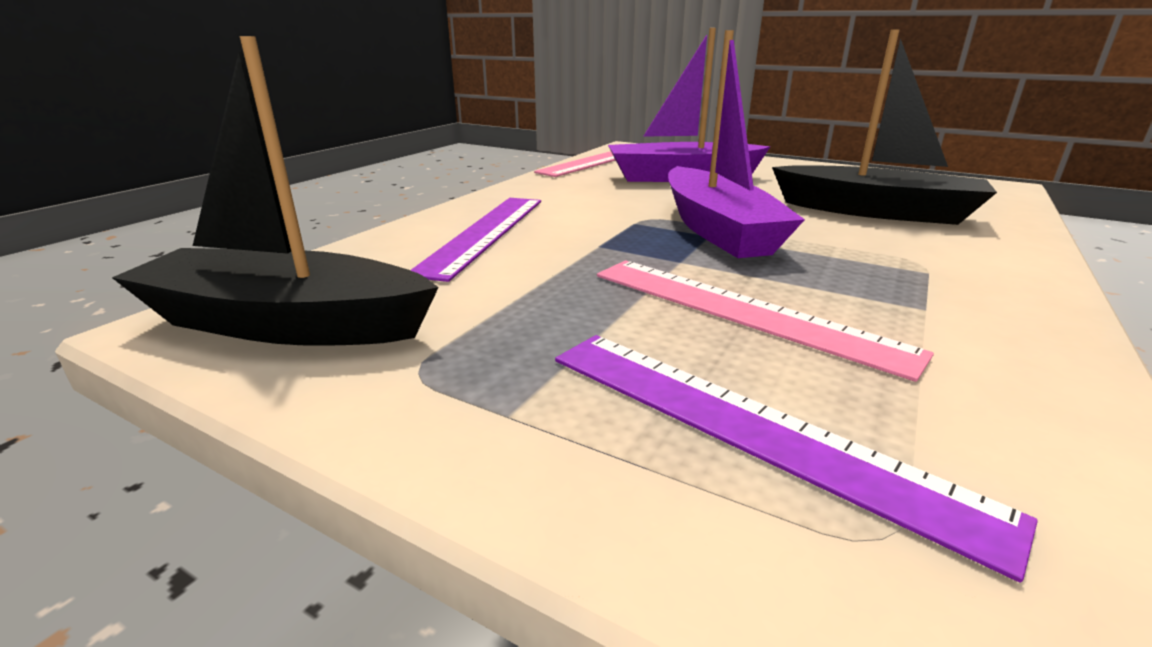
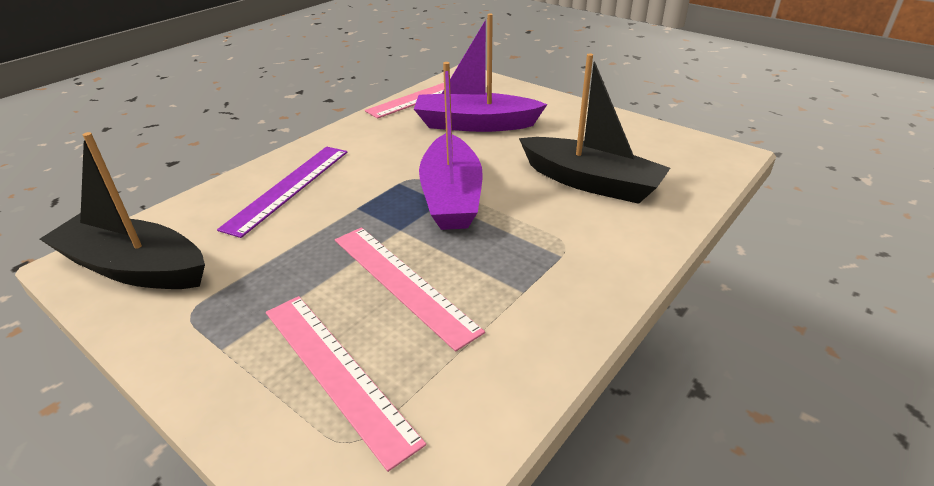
camera: 10 degrees right, 10 degrees up
(749, 426) = (337, 371): purple ruler -> pink ruler

